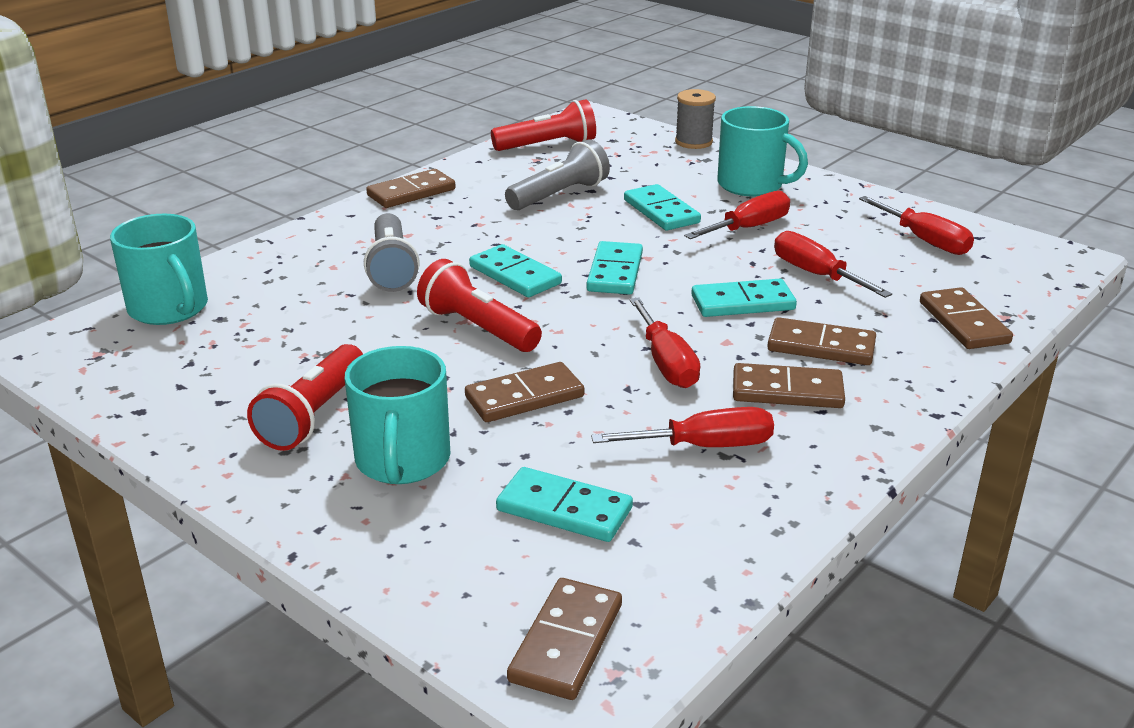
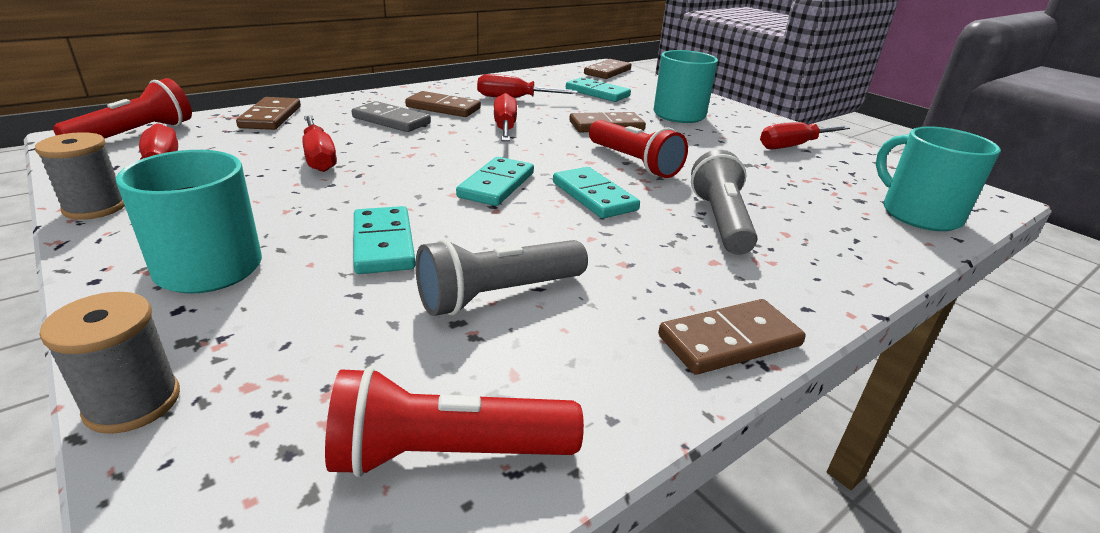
camera: 170 degrees left, 0 degrees up
(314, 415) = (739, 136): red flashlight -> red flashlight (136, 134)
(743, 303) = (410, 148): turquoise domino -> none
(749, 228) = (310, 207): red screwdriver -> red screwdriver (793, 146)
(821, 346) = (391, 120): brown domino -> grey domino
(894, 205) = (95, 208): none -> grey spool

